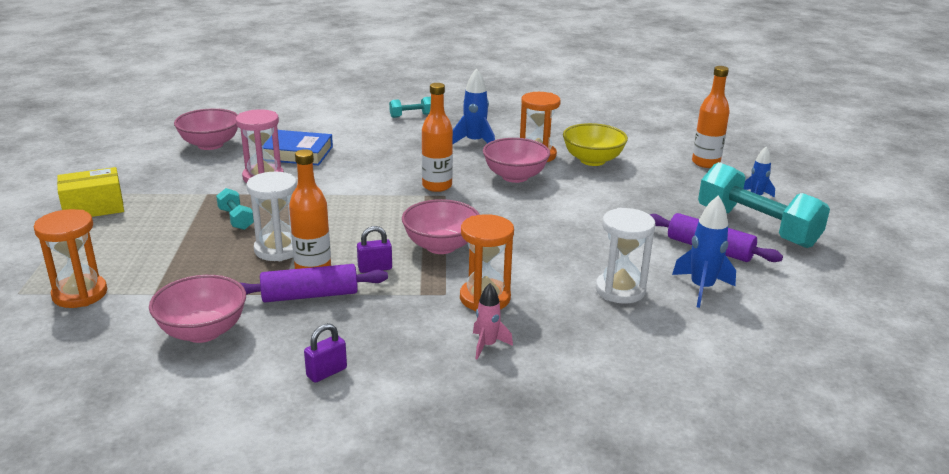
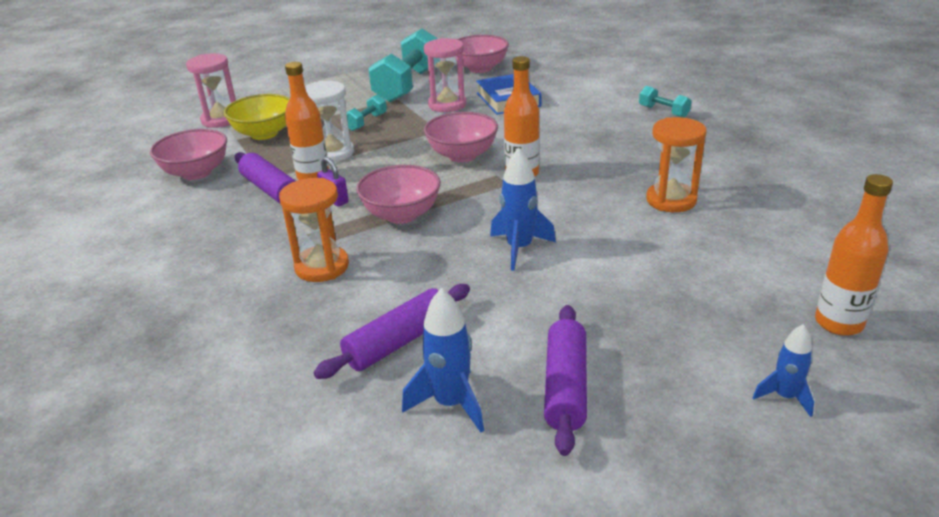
camera: 65 degrees right, 5 degrees up
(80, 294) = (221, 120): orange hourglass -> pink hourglass
(94, 208) = (337, 78): yellow box -> none
(326, 372) = (163, 235): purple padlock -> none
(474, 142) = (650, 159): blue rocket -> blue rocket (519, 248)
(487, 345) = (239, 293): pink rocket -> none
(515, 176) = (597, 204): pink bowl -> pink bowl (462, 155)
(592, 160) = (710, 236): yellow bowl -> yellow bowl (264, 134)
(620, 290) = (398, 342): white hourglass -> purple rolling pin
(756, 227) = (679, 418): turquoise dumbbell -> turquoise dumbbell (408, 85)

